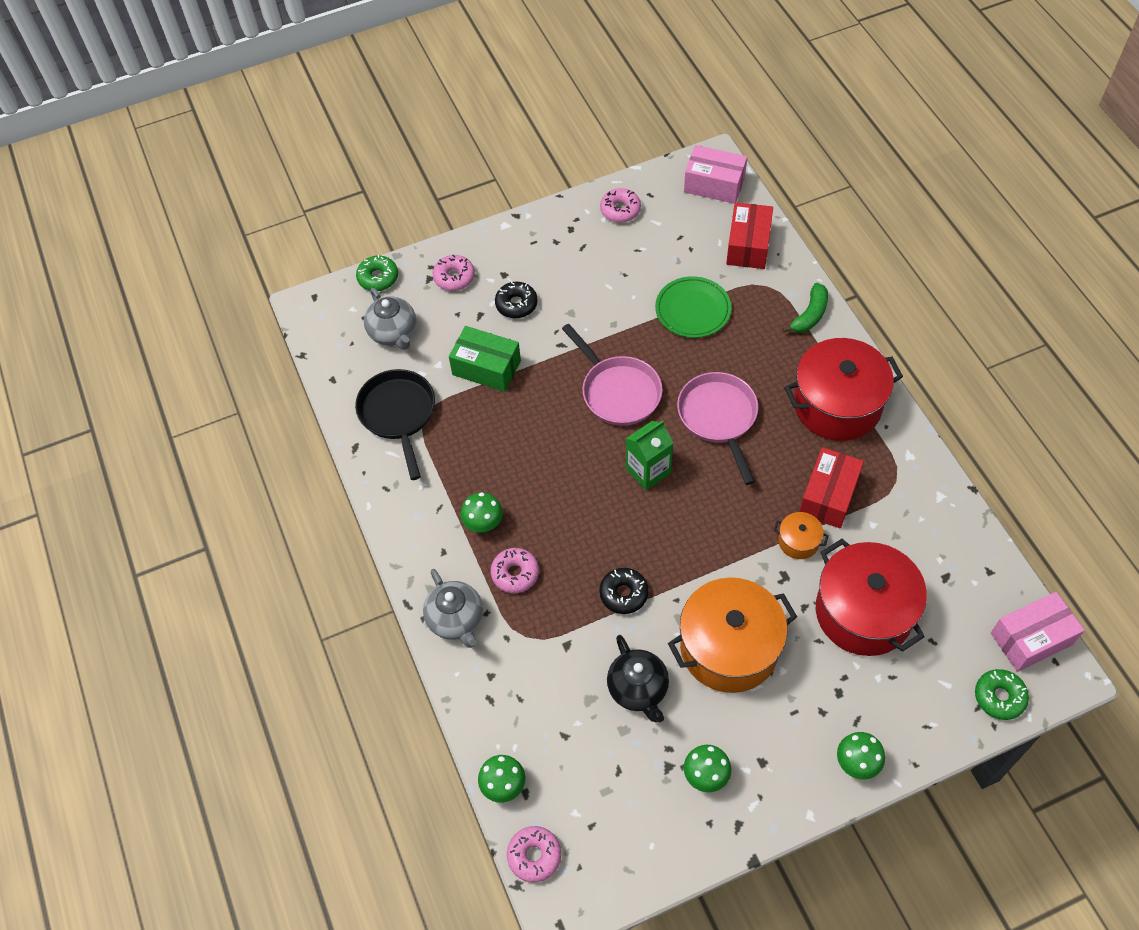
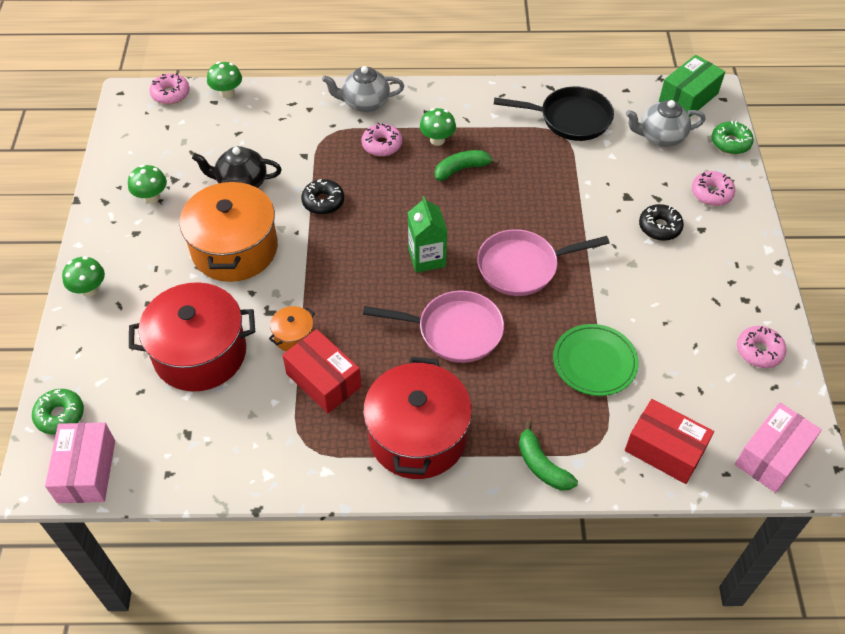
camera: 110 degrees right, 5 degrees down
(486, 368) = (593, 185): green box -> green box (688, 97)
(516, 485) = (462, 169): none -> green banana

